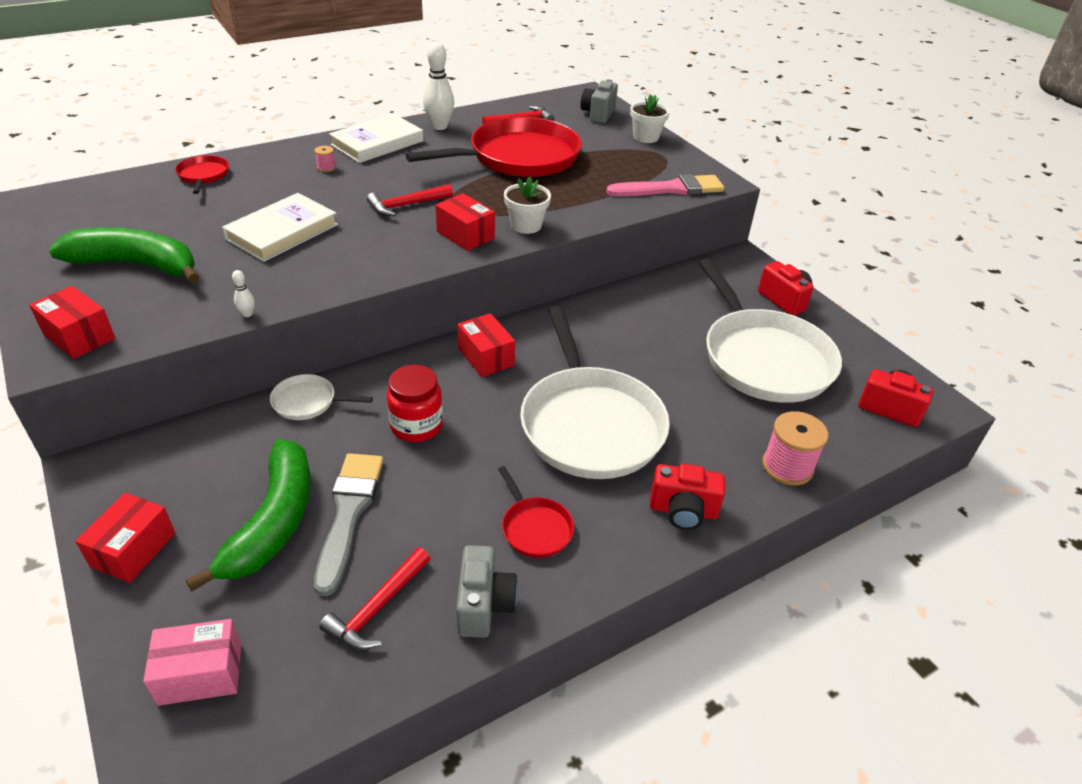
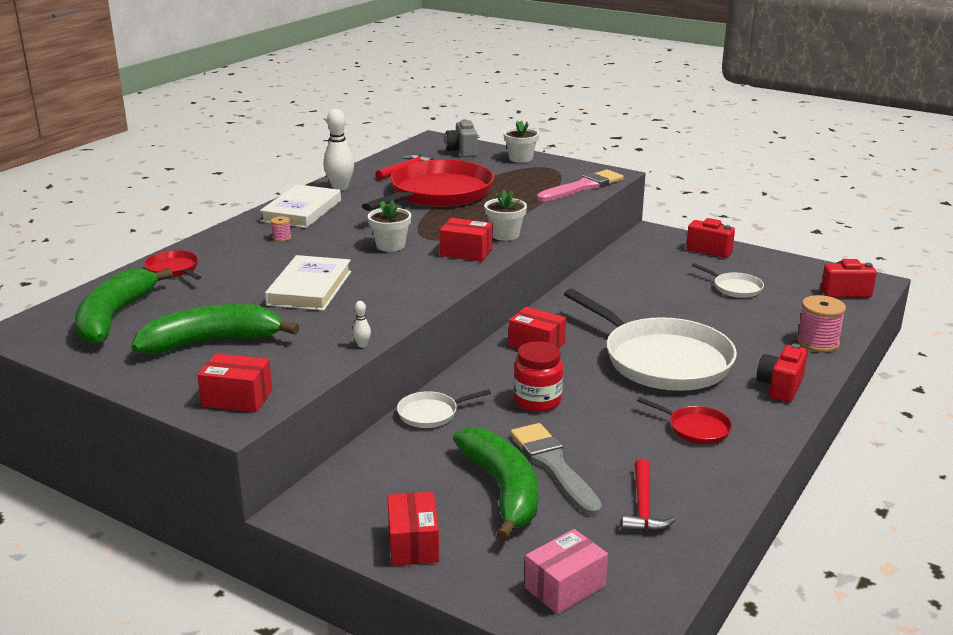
camera: 25 degrees left, 15 degrees down
(100, 212) = (115, 317): none -> green banana
(407, 205) = (390, 245): red hammer -> white flower pot
(484, 605) = (713, 479): grey camera -> none
(683, 511) = (780, 387): red camera -> red camera turned 135 degrees clockwise
(763, 358) = (735, 288): white pan -> white pan, size x0.43

